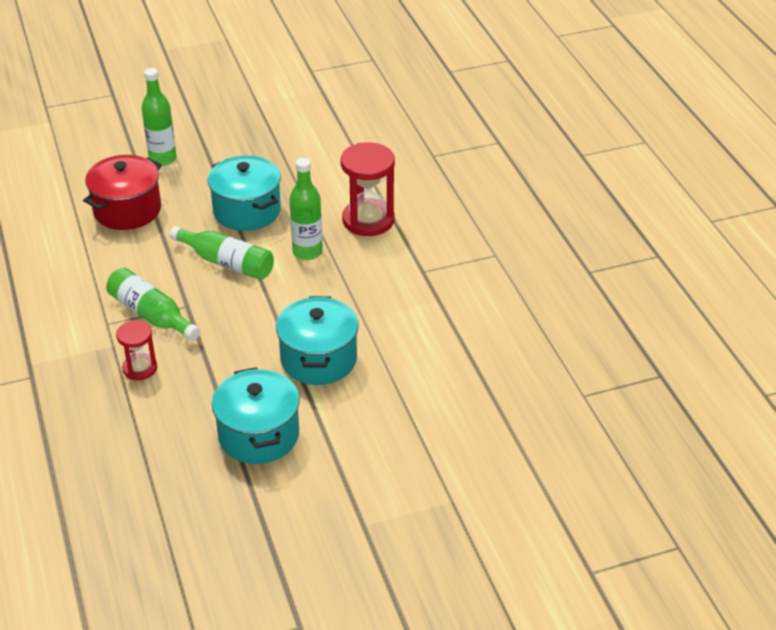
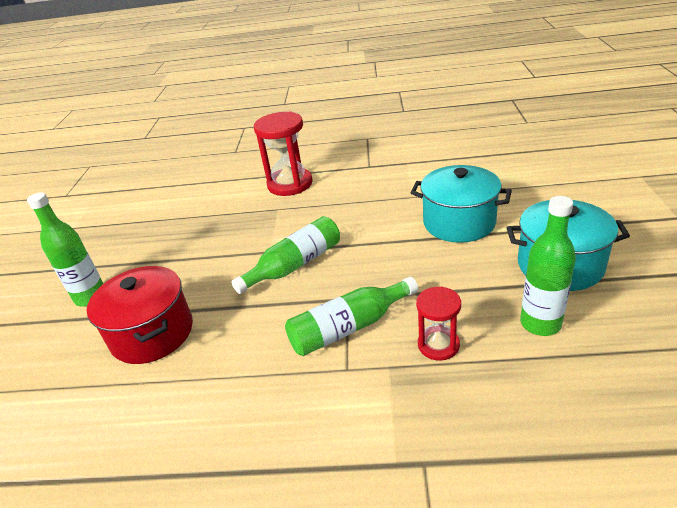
camera: 65 degrees left, 5 degrees down
(247, 211) = (226, 246): turquoise pot -> none
(307, 252) = (310, 217): green bottle -> green bottle (540, 323)

